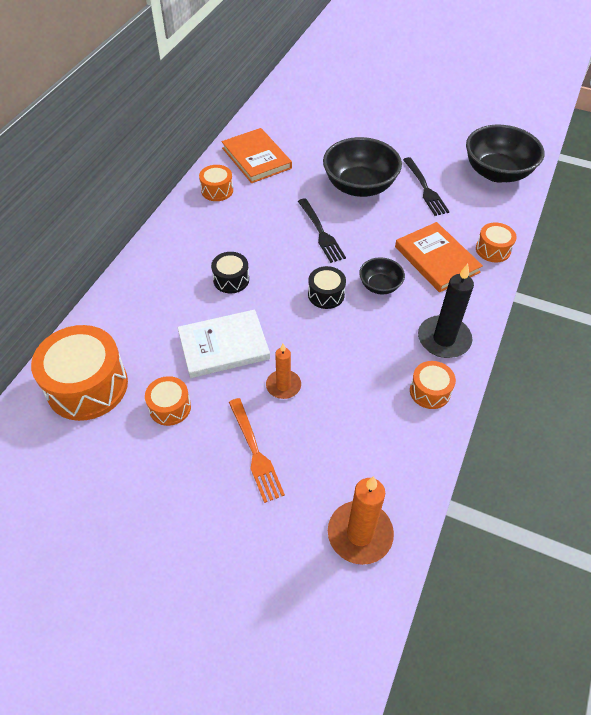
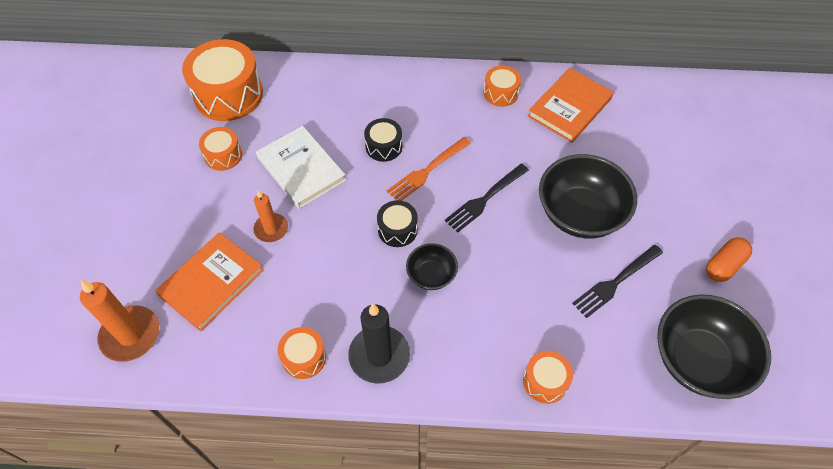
camera: 70 degrees right, 5 degrees up
(255, 452) = (194, 231): orange fork -> orange fork (427, 171)
(431, 136) = (724, 265): none -> orange capsule
(437, 259) = (498, 322): orange book -> orange book (211, 283)

